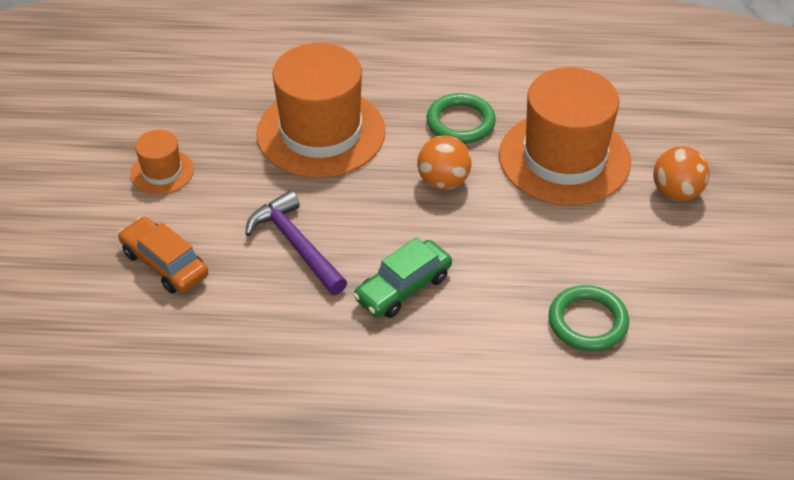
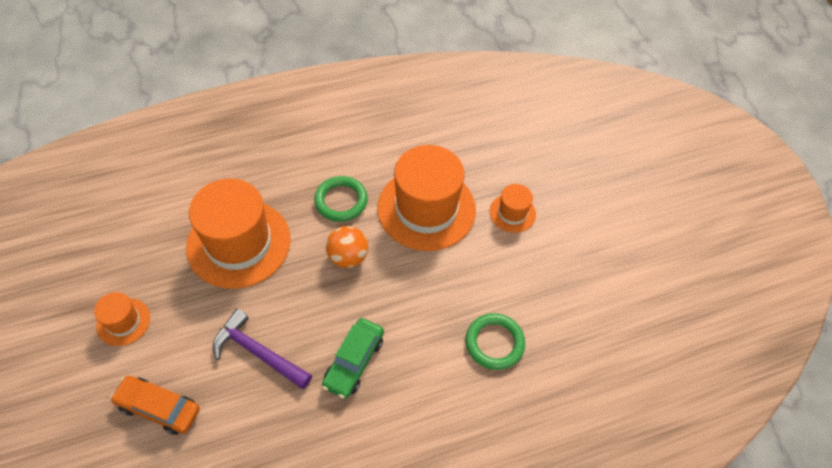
camera: 25 degrees left, 10 degrees up
(676, 192) = (512, 213): orange ball -> orange hat

